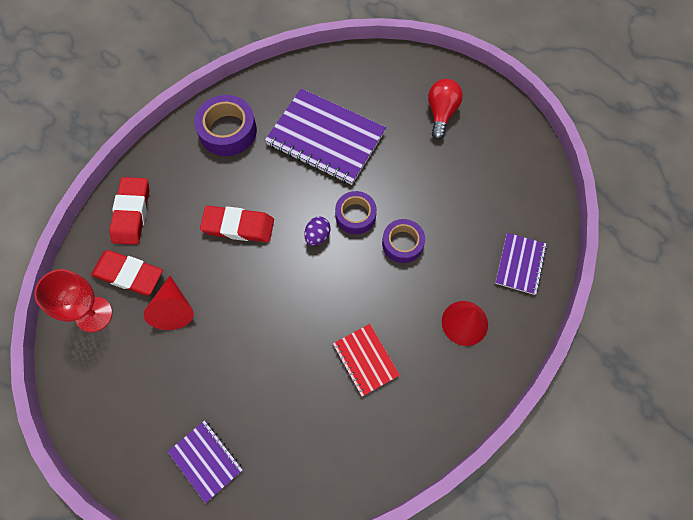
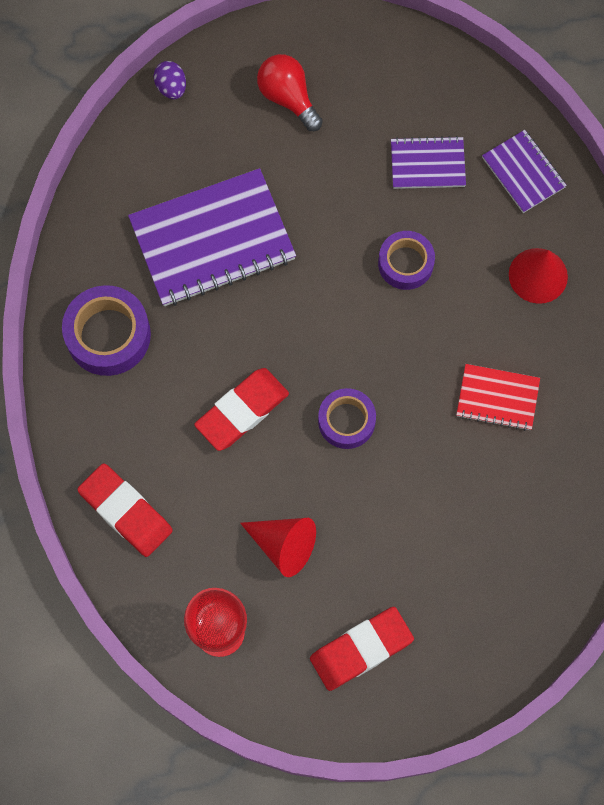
camera: 50 degrees left, 5 degrees up
(128, 274) = (202, 565): red eraser -> red eraser (361, 649)
(206, 460) = (473, 622): purple notebook -> purple notebook (427, 164)
(317, 236) = (324, 339): purple egg -> purple egg (171, 87)
(355, 215) = (333, 283): purple tape -> purple tape (346, 421)

